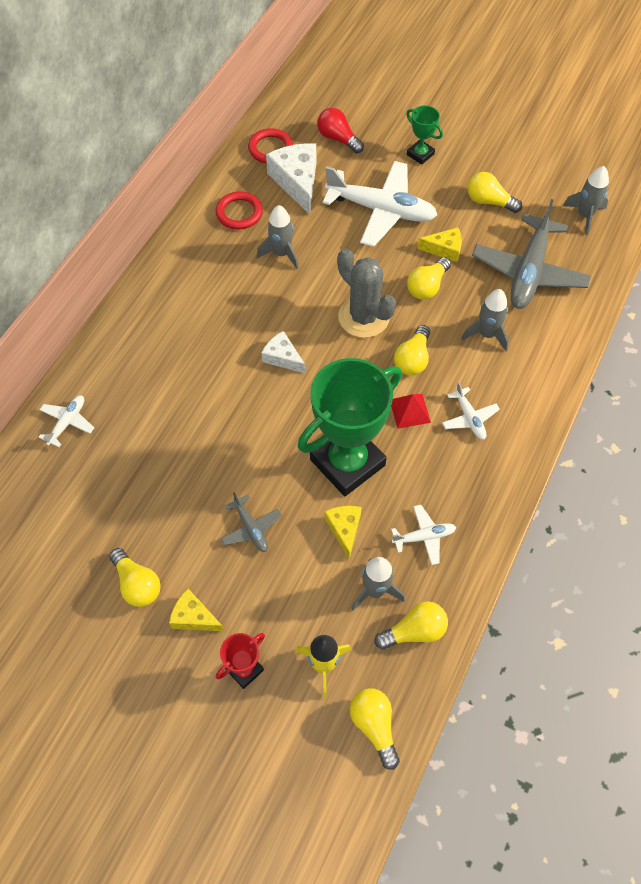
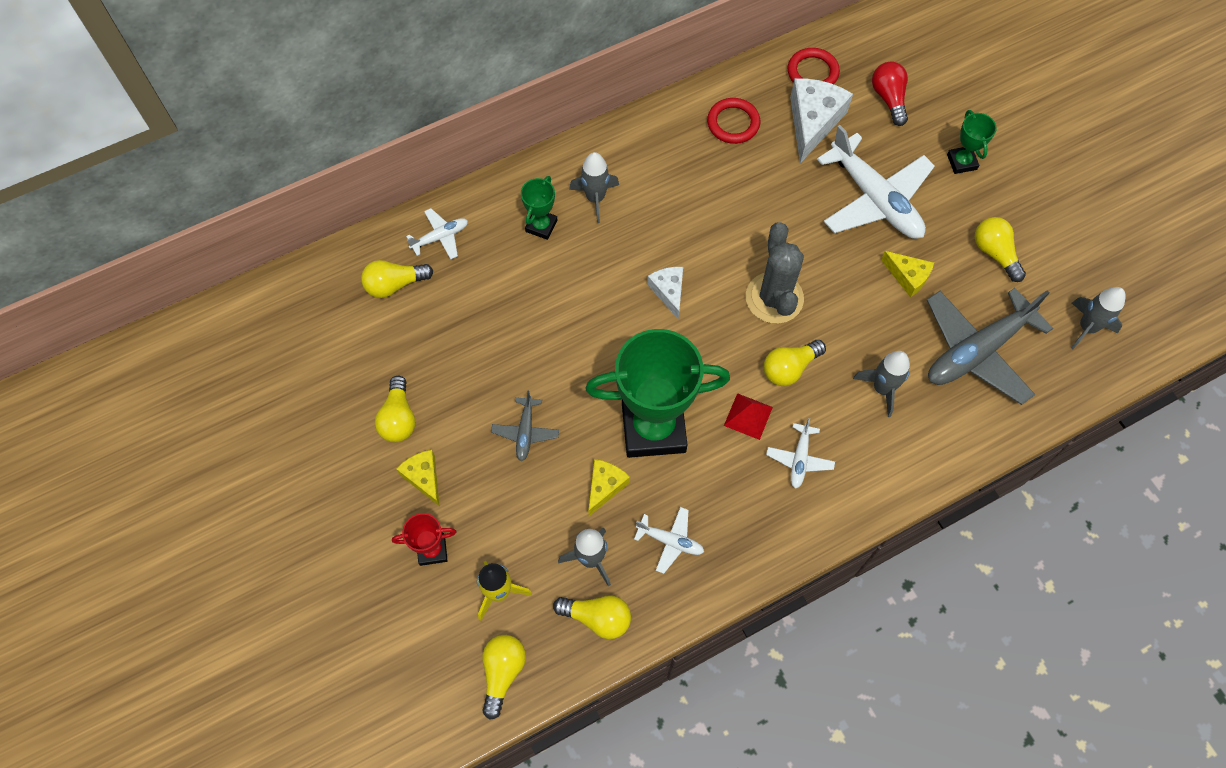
camera: 35 degrees right, 5 degrees up
(146, 367) = (541, 226): none -> green trophy
(281, 254) = (743, 188): grey rocket -> grey rocket (595, 198)
(427, 286) = (860, 304): yellow light bulb -> yellow light bulb (395, 284)

